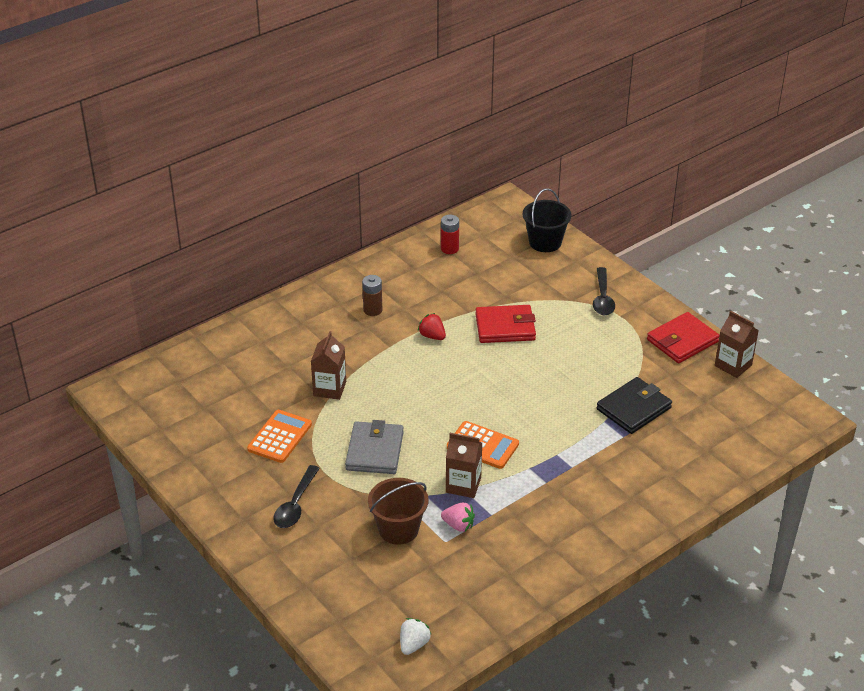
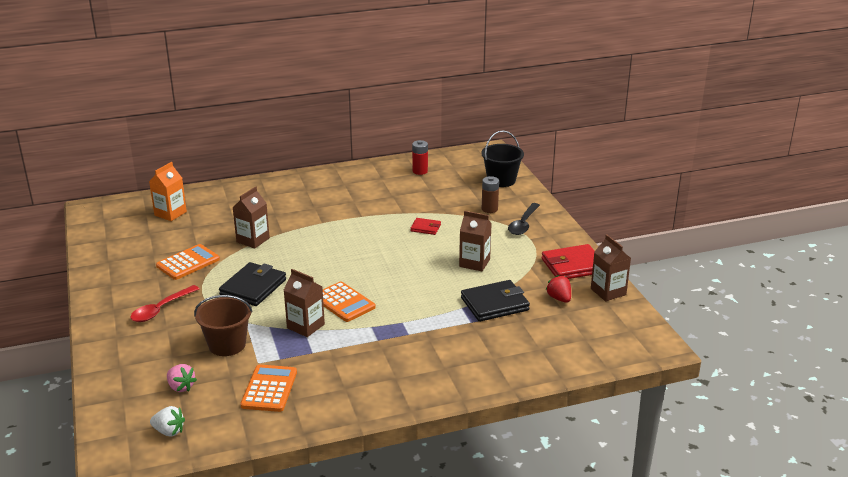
camera: 20 degrees right, 10 degrees down
(208, 374) = (170, 213): none -> orange carton
(295, 504) = (161, 309): black spoon -> red spoon
(372, 310) = (328, 198): brown battery -> brown battery (489, 209)
(375, 451) = (253, 287): grey wallet -> black wallet
(413, 644) = (169, 431): white strawberry -> white strawberry turned 60 degrees clockwise
(432, 336) = (361, 222): red strawberry -> red strawberry (559, 298)
(458, 525) = (278, 353): pink strawberry -> pink strawberry (181, 387)
(478, 569) = (269, 389): none -> orange calculator
(505, 327) = (425, 228): red wallet -> red wallet, size x0.53
(583, 361) = (474, 263): none -> brown carton

